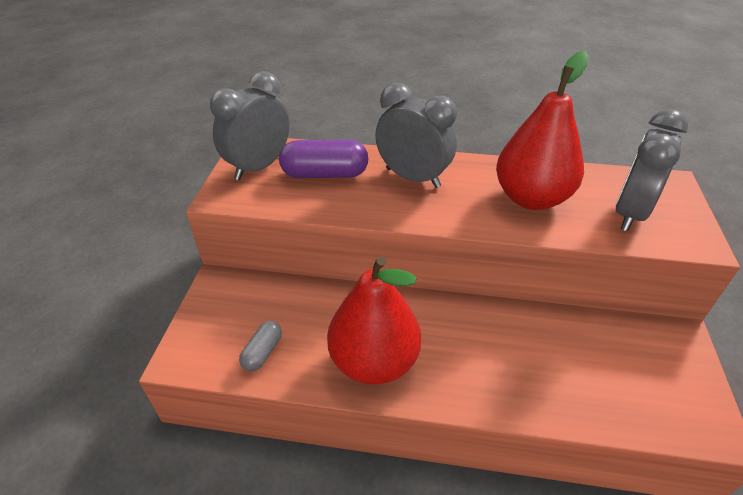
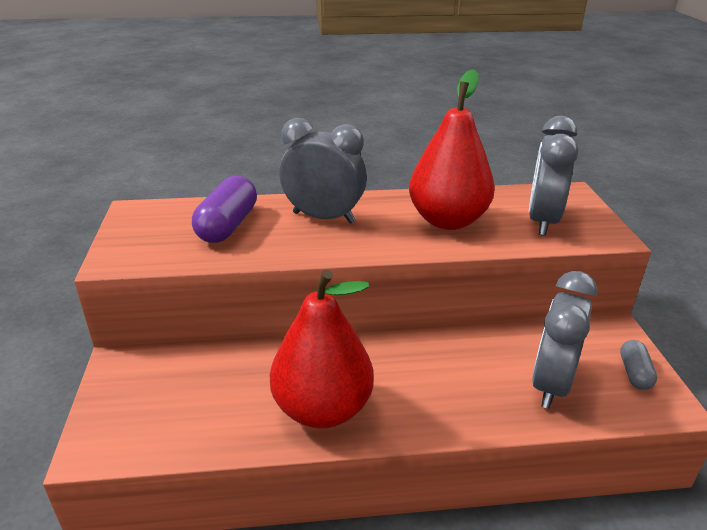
camera: 15 degrees left, 10 degrees down
(259, 167) = (150, 228): grey clock -> grey clock (550, 384)
(262, 352) = (192, 423): grey capsule -> grey capsule (634, 373)
(324, 174) = (227, 225): purple capsule -> purple capsule turned 60 degrees counterclockwise

